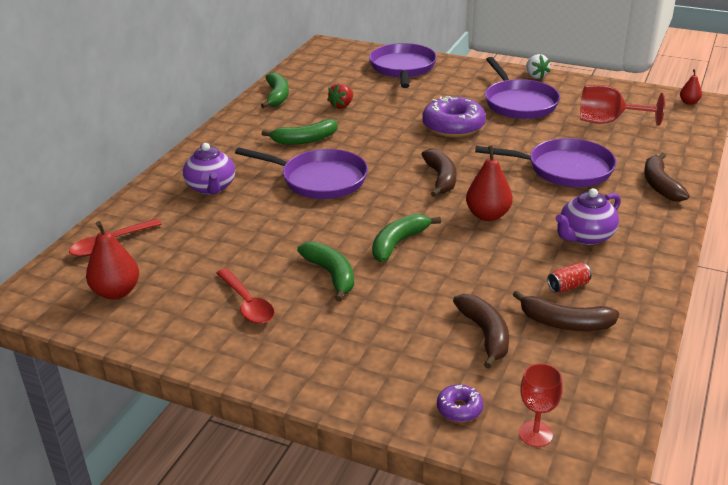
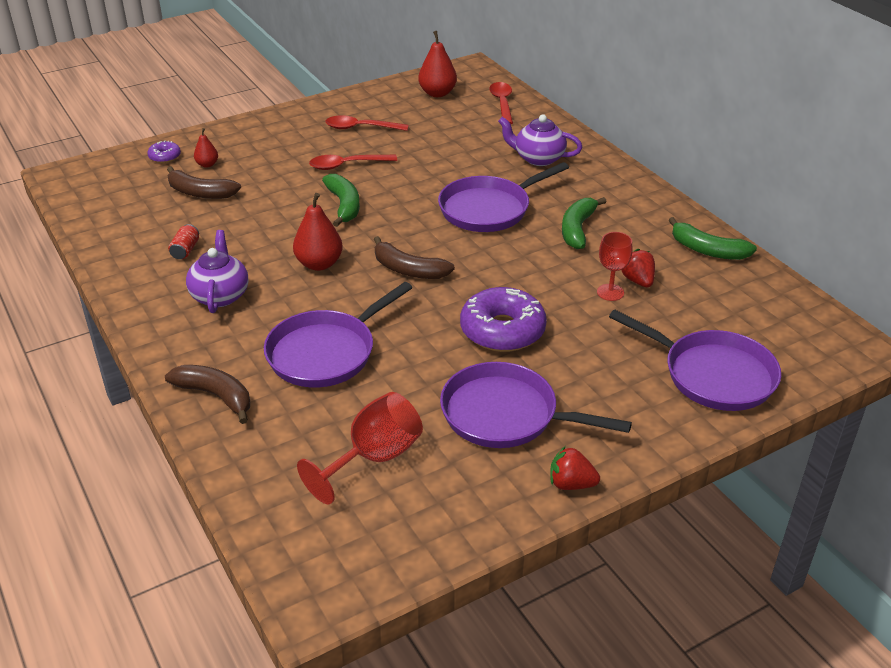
camera: 125 degrees right, 5 degrees up
(331, 275) = (347, 165): green banana -> red spoon
(535, 76) = (571, 484): white strawberry -> red strawberry
(535, 434) = (110, 170): red goblet -> red goblet (610, 292)
(564, 323) = (159, 227): brown banana -> none
(689, 102) = (326, 585): red pear -> red pear (207, 164)

